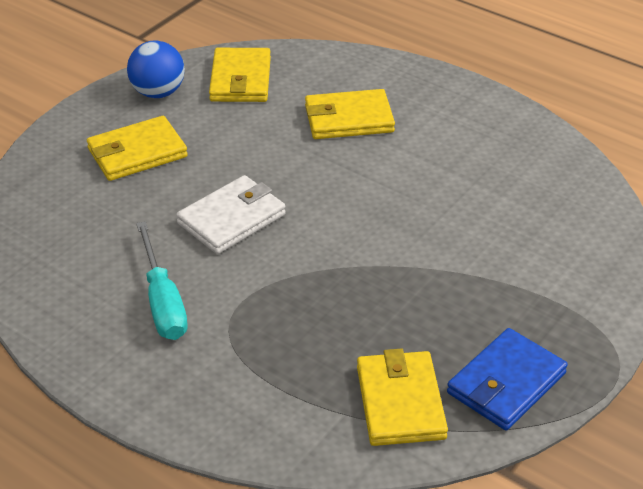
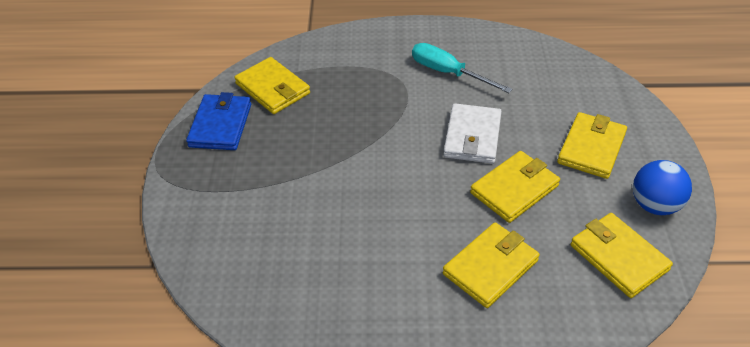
camera: 145 degrees right, 5 degrees up
(255, 157) = (514, 189): none -> yellow wallet

